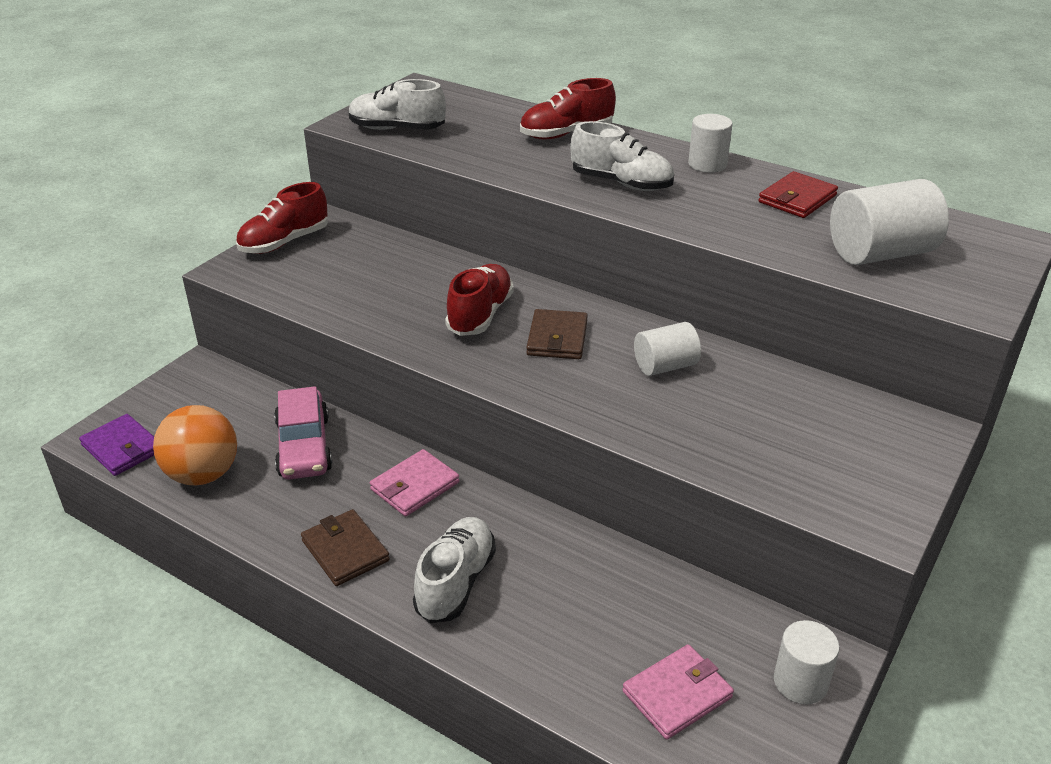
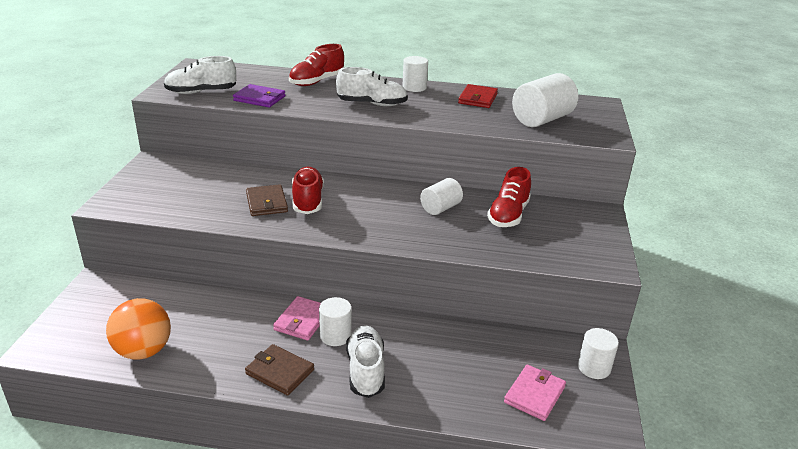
camera: 25 degrees left, 5 degrees down
(122, 448) = (66, 349): purple wallet -> purple wallet (259, 98)
(284, 242) = (138, 181): red shoe -> red shoe (508, 215)
(304, 446) = (209, 315): pink car -> none
(445, 520) = (335, 336): none -> white cylinder
(557, 338) = (366, 205): brown wallet -> brown wallet (266, 203)

